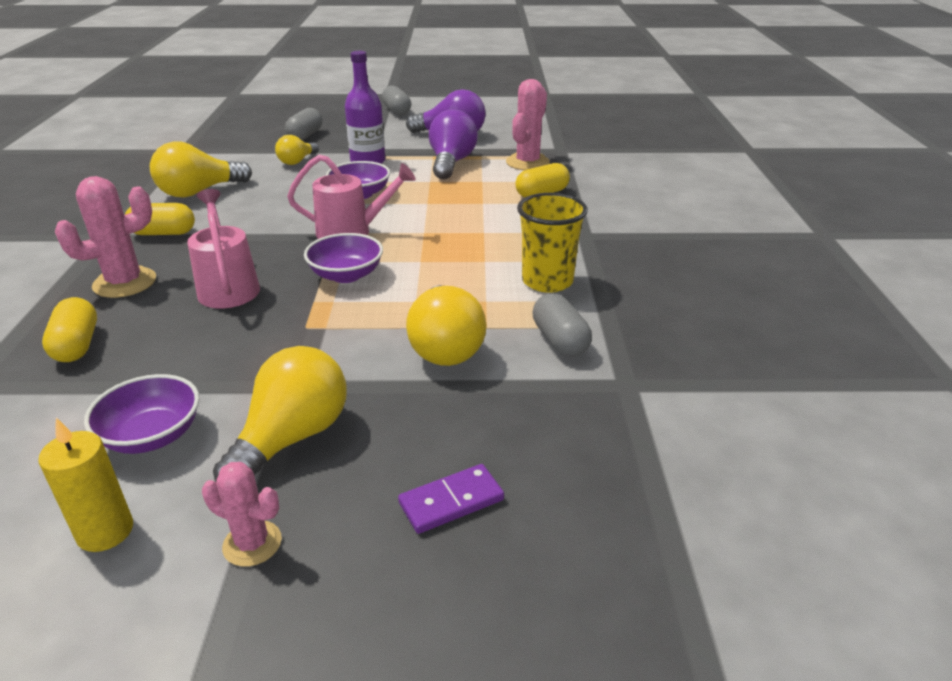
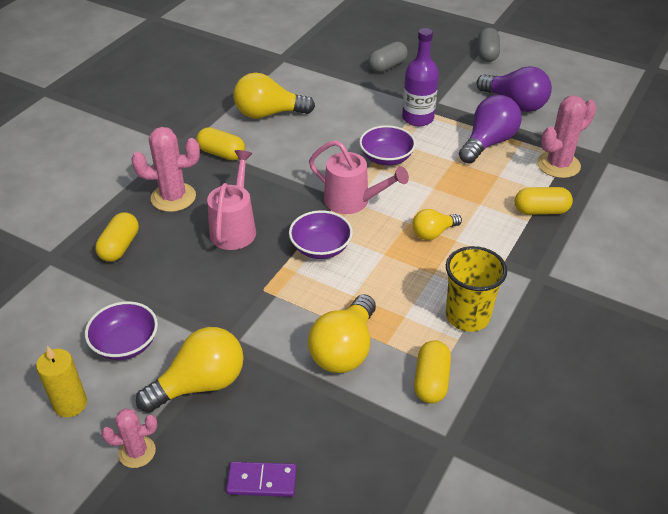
camera: 30 degrees right, 10 degrees up
(252, 543) = (137, 452): pink cactus -> pink cactus turned 60 degrees counterclockwise
(297, 161) = (361, 99): yellow light bulb -> yellow light bulb (433, 233)
(560, 341) = (431, 381): grey capsule -> yellow capsule

